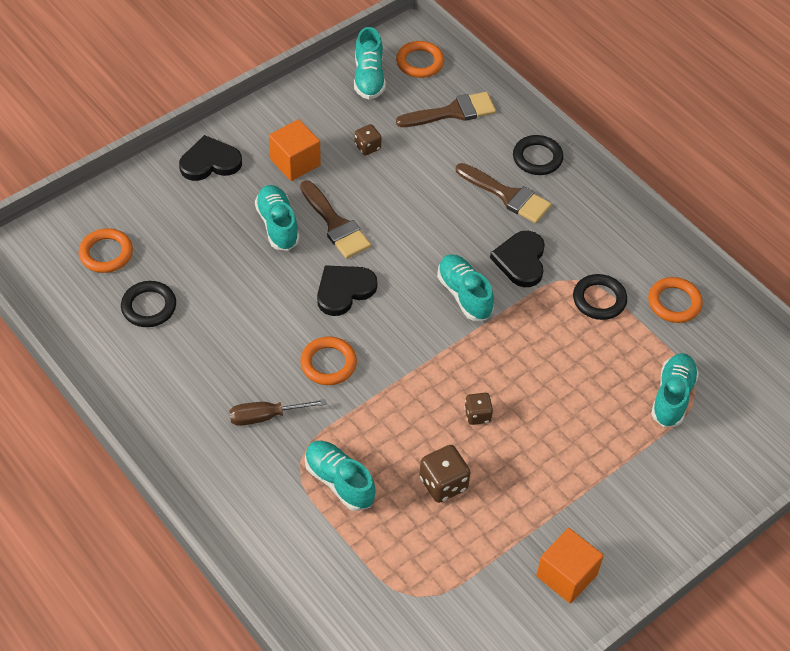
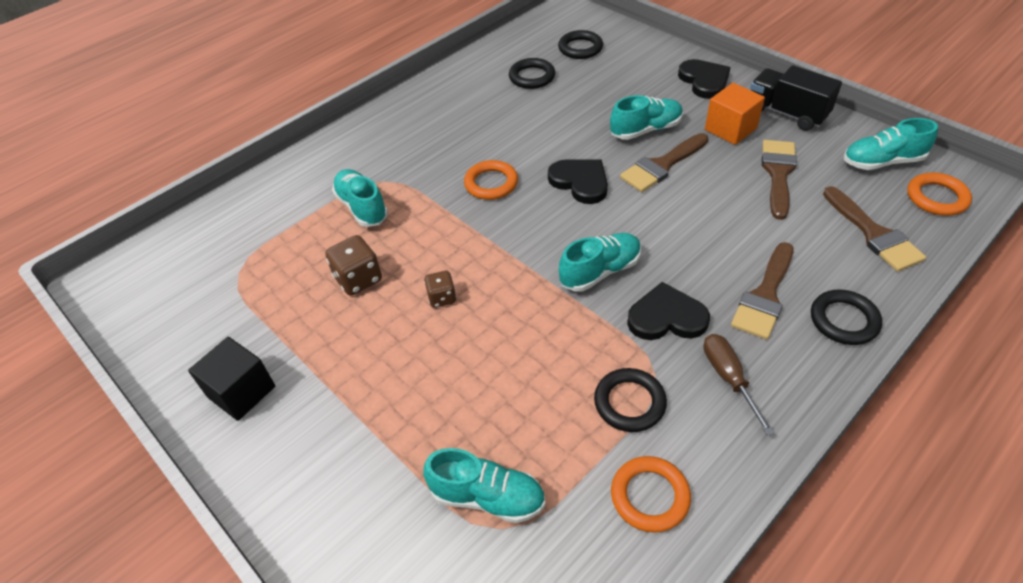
camera: 90 degrees right, 5 degrees down
(106, 253) = (580, 48): orange ring -> black ring
(266, 416) = (429, 154): brown screwdriver -> brown screwdriver (729, 378)
(283, 116) = (787, 113): none -> black truck
(339, 481) = (362, 207): turquoise shoe -> turquoise shoe turned 75 degrees counterclockwise
(367, 147) = (778, 174): brown dice -> brown brush
(566, 575) = (241, 392): orange cube -> black cube

